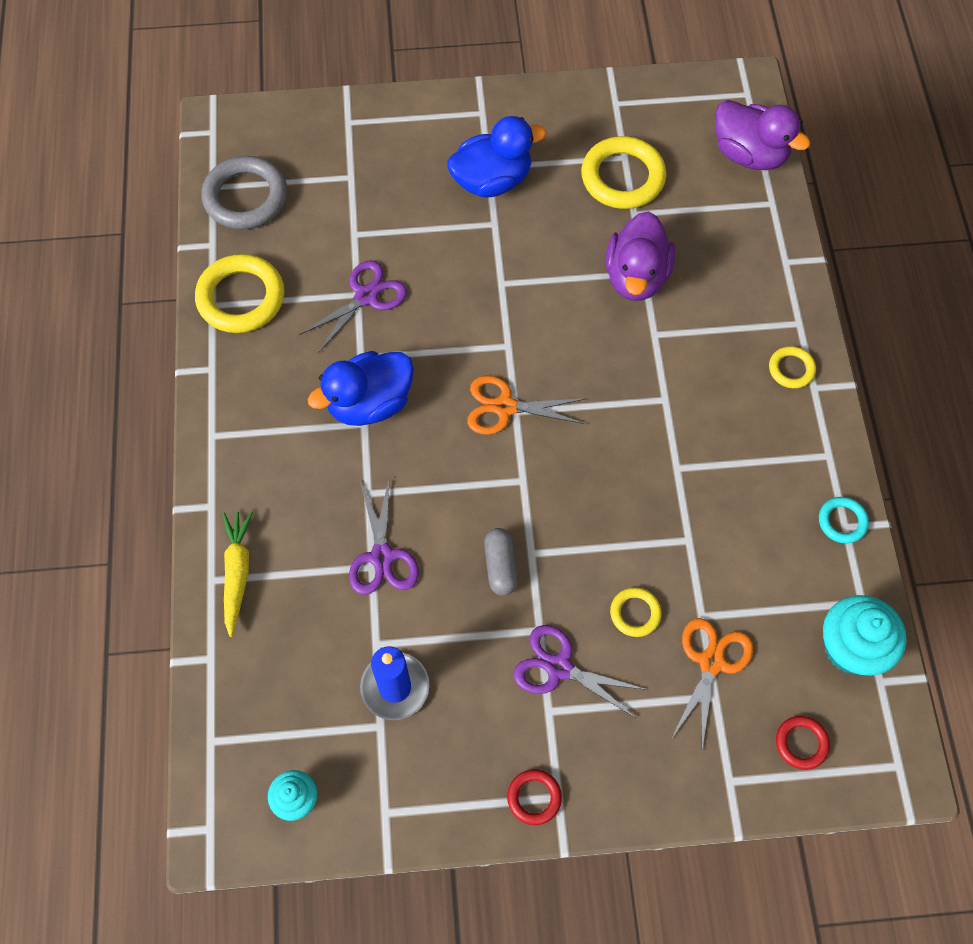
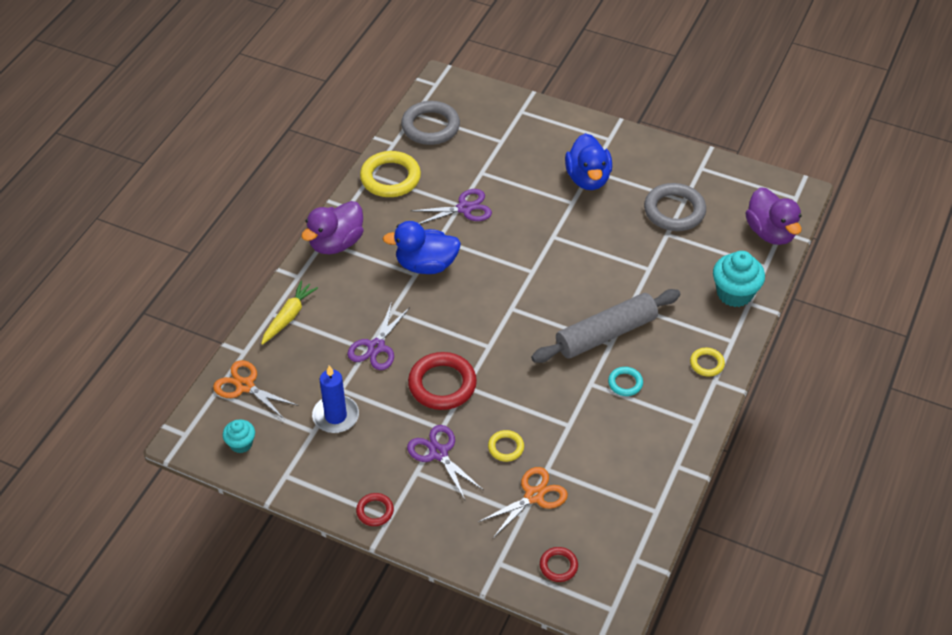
camera: 30 degrees right, 15 degrees down
(492, 181) = (588, 178): blue duck -> blue duck turned 75 degrees clockwise
(500, 566) = (442, 384): grey capsule -> red ring
(505, 407) = (506, 303): orange scissors -> orange scissors (245, 386)
(622, 177) = (674, 211): yellow ring -> grey ring
(636, 277) = (642, 269): purple duck -> purple duck (336, 243)
(651, 389) = (606, 334): none -> grey rolling pin
(842, 521) = (676, 462): turquoise ring -> turquoise ring (625, 383)
(851, 647) = (630, 532): turquoise cupcake -> turquoise cupcake (734, 293)

